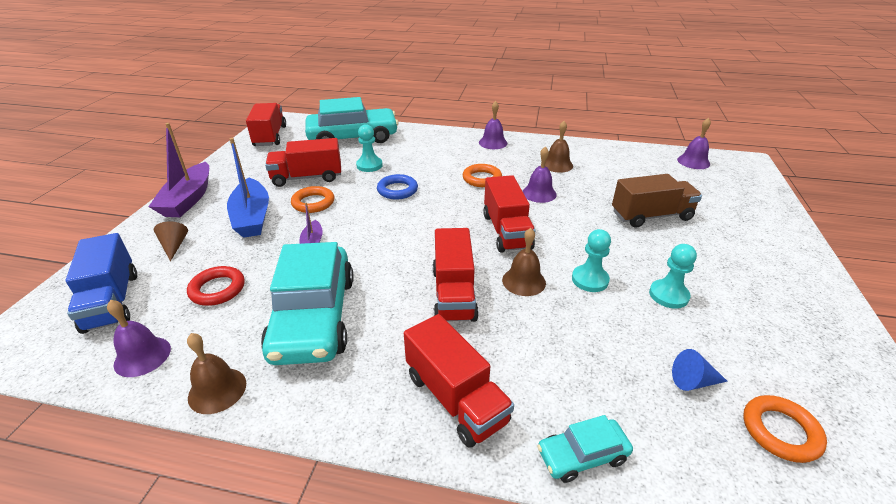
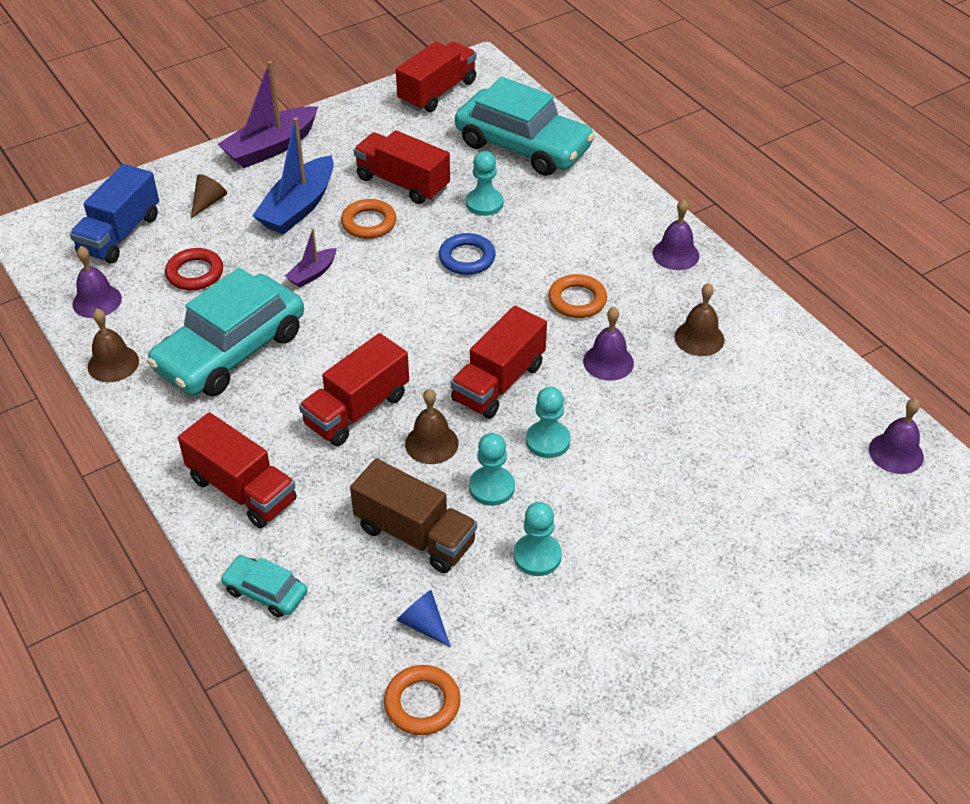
camera: 45 degrees right, 10 degrees up
(455, 398) = (242, 490): red truck -> red truck turned 60 degrees counterclockwise
(574, 240) = (548, 441): none -> turquoise pawn
(651, 216) = (684, 476): brown truck -> brown truck (415, 535)

